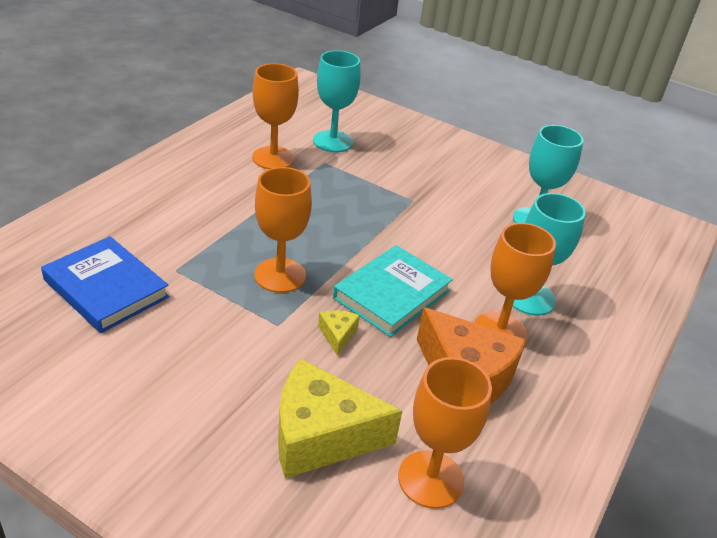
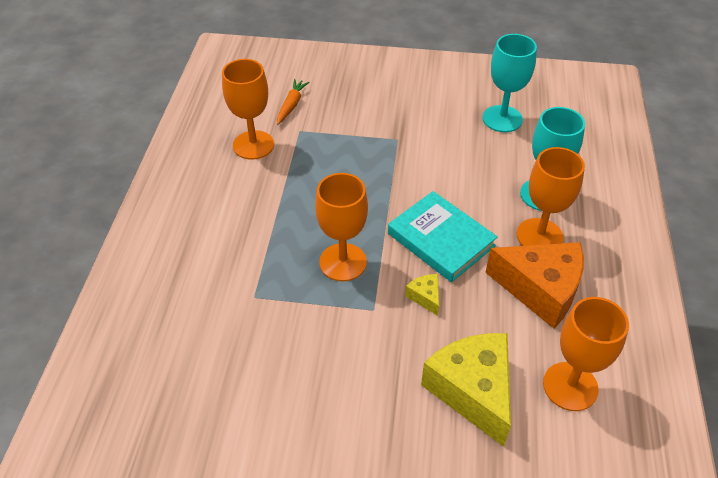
camera: 20 degrees left, 10 degrees up
(106, 288) = (210, 342): blue book -> none
(321, 436) = (472, 390): yellow cheese -> yellow cheese turned 90 degrees clockwise
(333, 141) = (291, 105): turquoise goblet -> orange carrot
(392, 294) = (441, 239): turquoise book -> turquoise book turned 60 degrees counterclockwise

